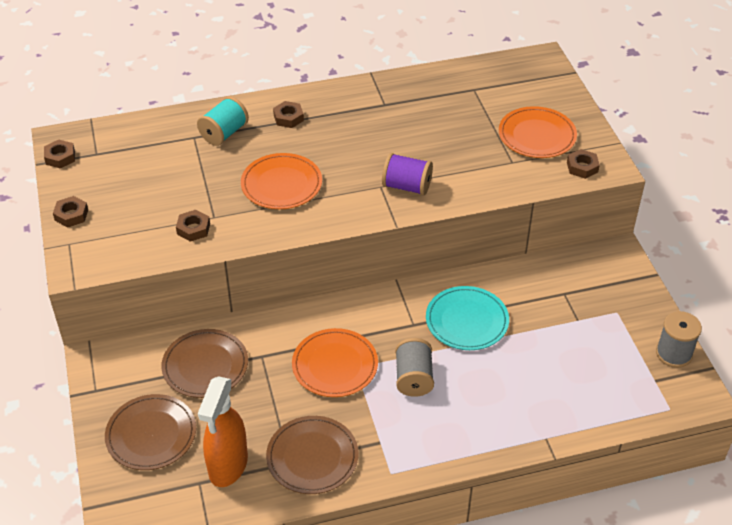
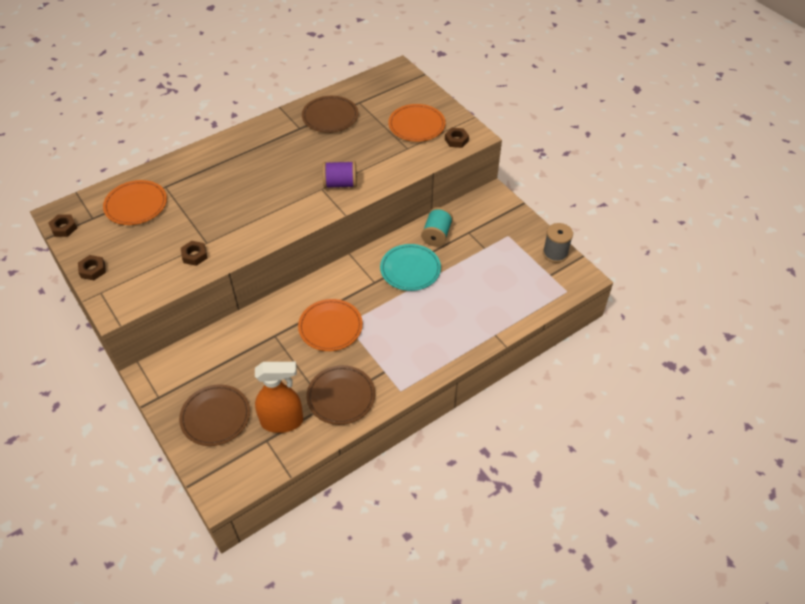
camera: 20 degrees left, 5 degrees up
(205, 366) = (235, 354): brown plate -> brown plate (330, 116)
(224, 133) = (187, 178): turquoise spool -> turquoise spool (436, 235)
(228, 466) = (282, 421): orange spray bottle -> orange spray bottle turned 90 degrees counterclockwise
(281, 184) = (247, 205): orange plate -> orange plate (136, 205)
(288, 118) = (232, 155): brown nut -> none
(413, 378) = (389, 320): grey spool -> none

